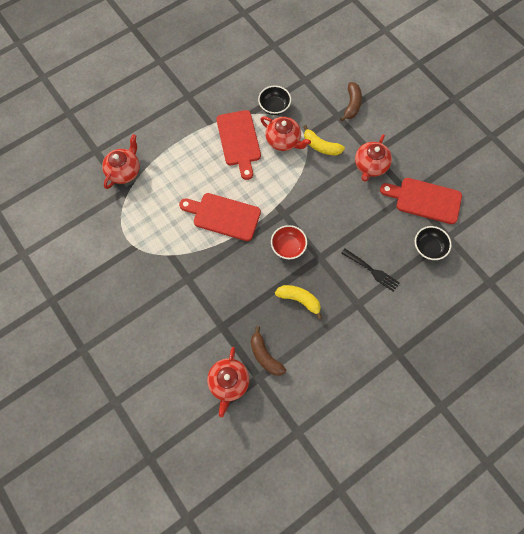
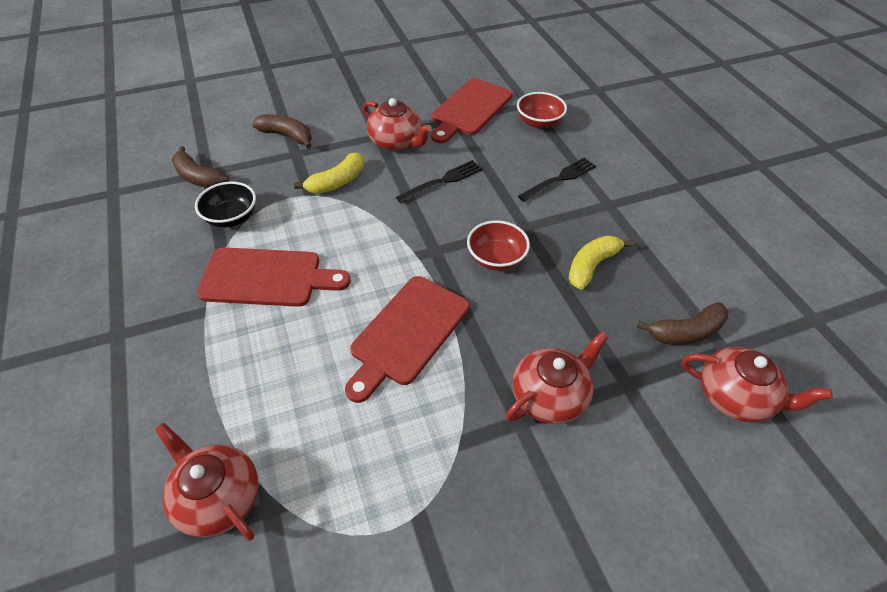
camera: 75 degrees left, 20 degrees down
(283, 140) = (302, 221): red teapot -> red teapot (550, 396)
(299, 78) = (199, 178): none -> brown banana
(343, 202) = (443, 181): none -> black fork
(428, 247) = (539, 122): black bowl -> red bowl

